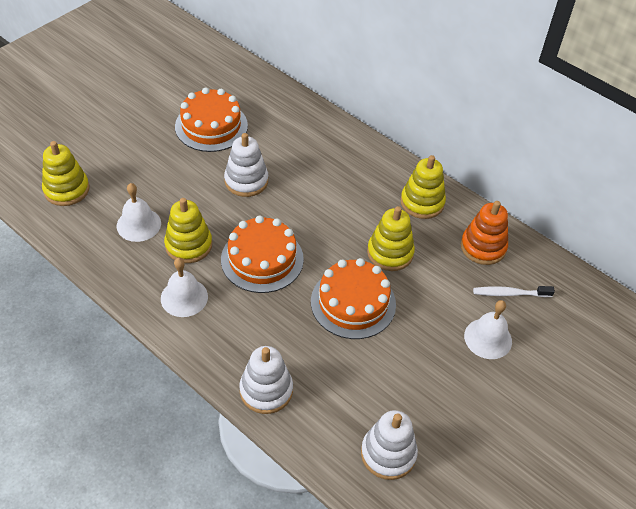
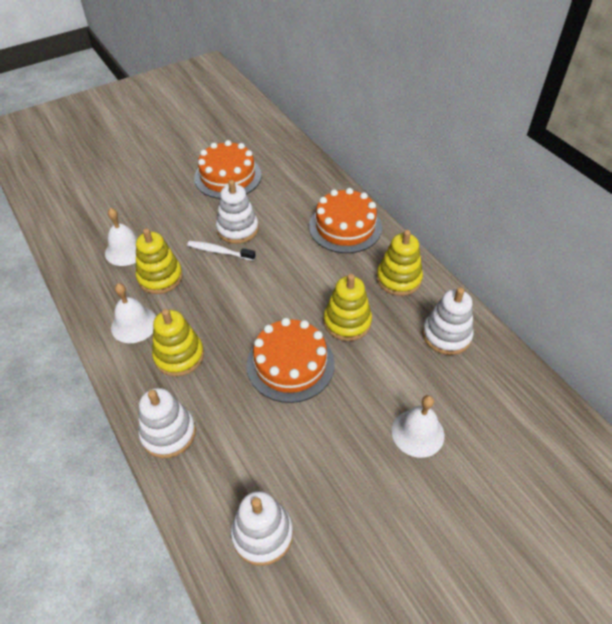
camera: 20 degrees right, 0 degrees up
(66, 189) = (80, 210): yellow stacking toy -> yellow stacking toy (179, 356)
(262, 259) = (221, 303): orange cake -> orange cake (345, 227)
(483, 247) = (446, 335): orange stacking toy -> white stacking toy
(509, 293) = (458, 390): white toothbrush -> white toothbrush (219, 251)

